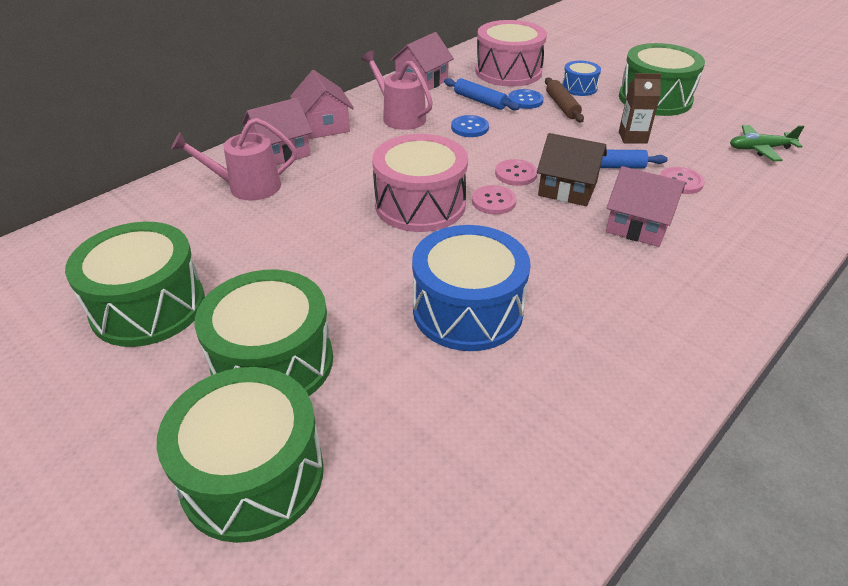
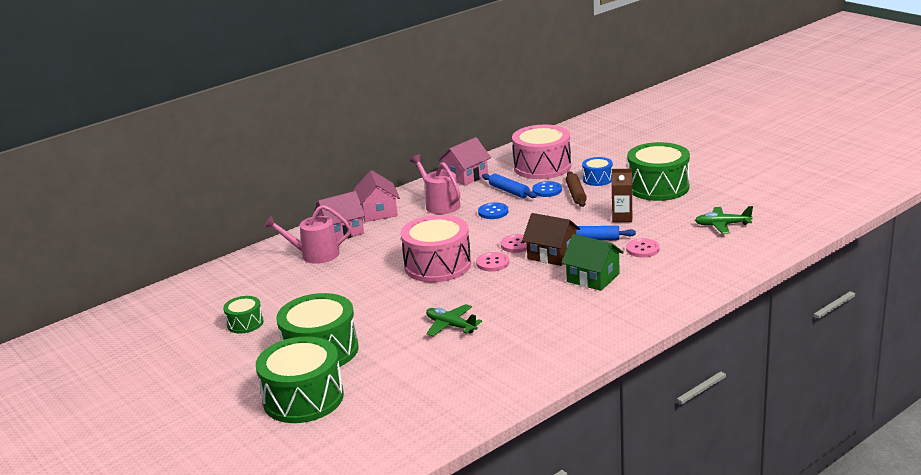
camera: 10 degrees right, 15 degrees down
(148, 306) = (245, 323): green drum -> green drum, size x0.51
(467, 310) = (451, 326): blue drum -> green plane
(638, 226) = (593, 278): pink house -> green house

